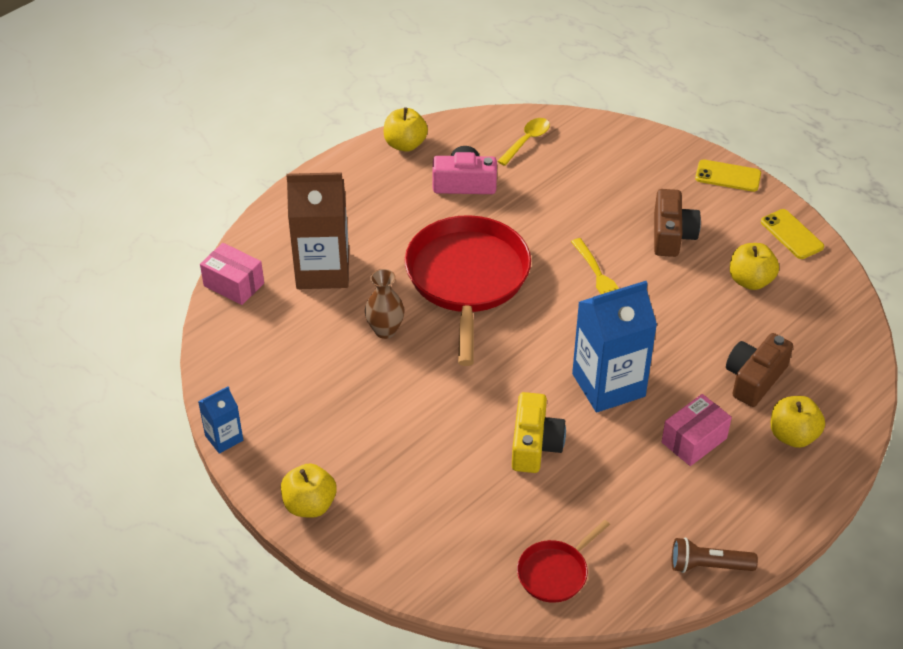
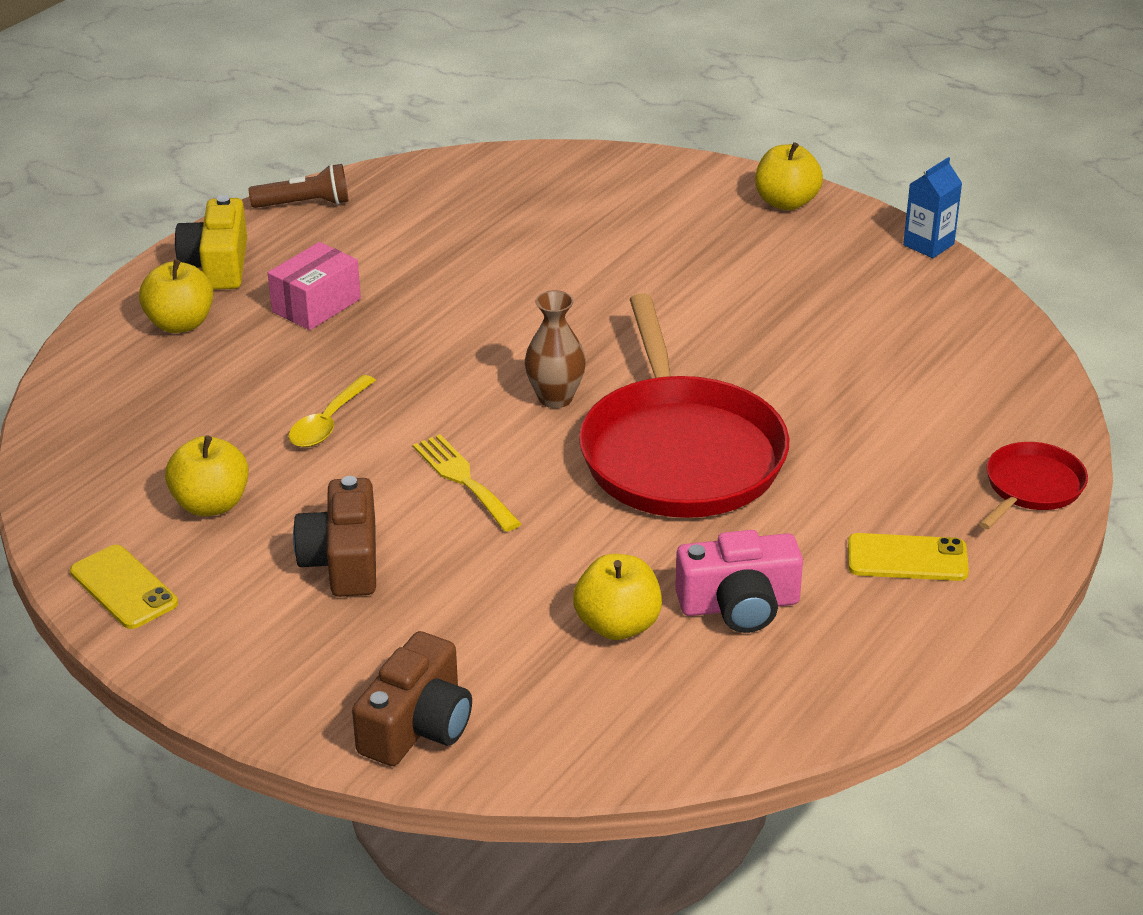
camera: 170 degrees right, 10 degrees down
(234, 284) = (1040, 404): pink box -> none
(323, 270) = (916, 438): brown carton -> none
(385, 330) = (778, 374): brown vase -> brown vase (555, 398)
(405, 144) = (884, 668): yellow apple -> yellow apple (617, 625)
(527, 141) = (643, 708): yellow spoon -> yellow spoon (328, 422)
(534, 445) = (528, 279): yellow camera -> yellow camera (218, 265)
(555, 573) = (482, 182): red pan -> red pan (1031, 487)
(608, 385) = (436, 348): blue carton -> none
(728, 176) = (229, 684): yellow phone -> yellow phone (907, 558)
(754, 379) = (224, 378): brown camera -> brown camera (417, 725)

